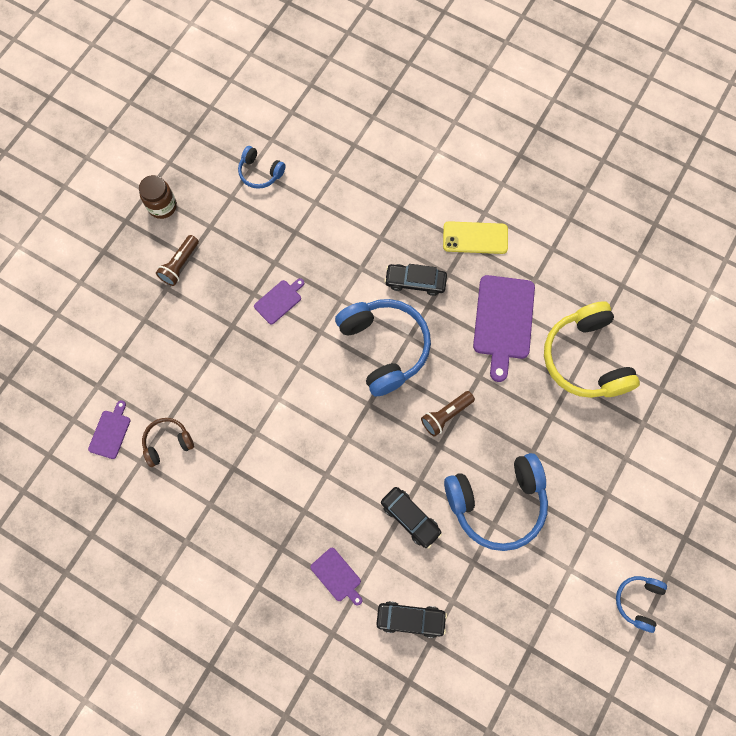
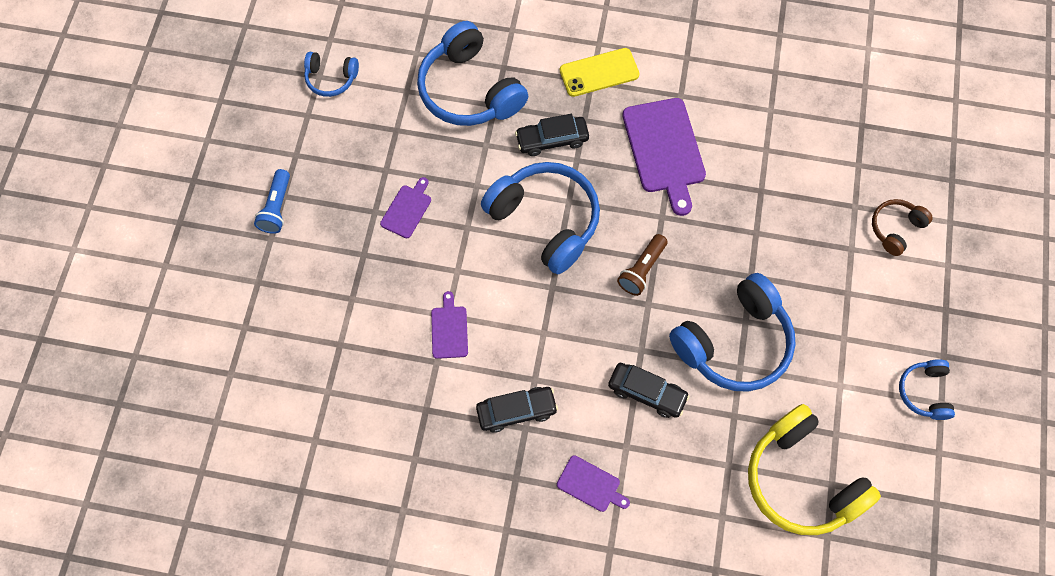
camera: 20 degrees left, 5 degrees down
(110, 432) = (266, 420): purple cutting board -> purple cutting board (449, 329)
(162, 206) = (231, 150): brown jar -> none
(167, 443) = (339, 408): brown headphones -> brown headphones (895, 229)
(180, 265) = (277, 208): brown flashlight -> blue flashlight
(365, 218) = (469, 90): none -> blue headphones
(410, 619) = (690, 501): black car -> black car (516, 411)
(585, 358) = (767, 160): yellow headphones -> yellow headphones (801, 480)

